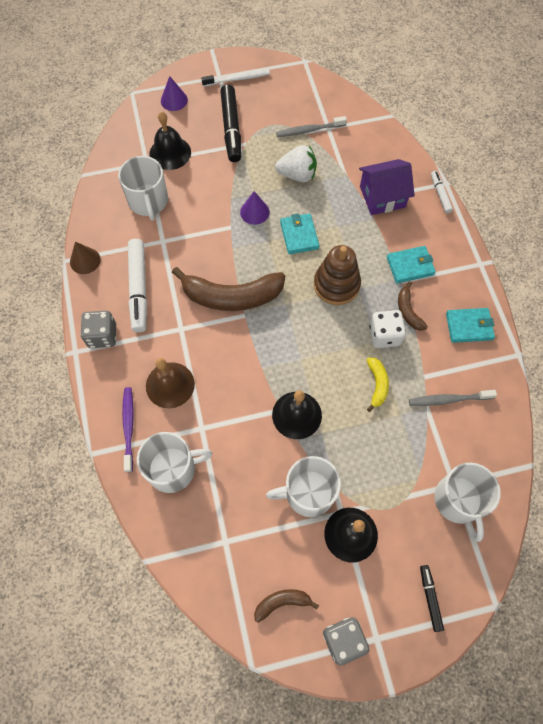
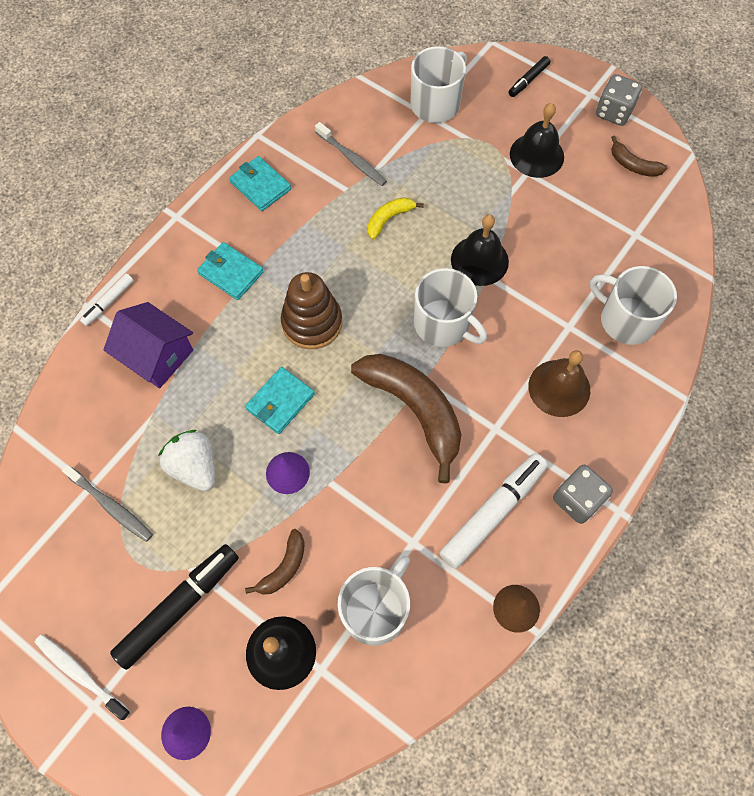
camera: 130 degrees left, 0 degrees up
(128, 427) = (632, 388): purple toothbrush -> none
(308, 493) = (536, 205): white mug -> white mug (443, 324)
(384, 335) = (332, 245): white dice -> none
(408, 311) = (287, 242): brown banana -> brown banana (284, 567)

